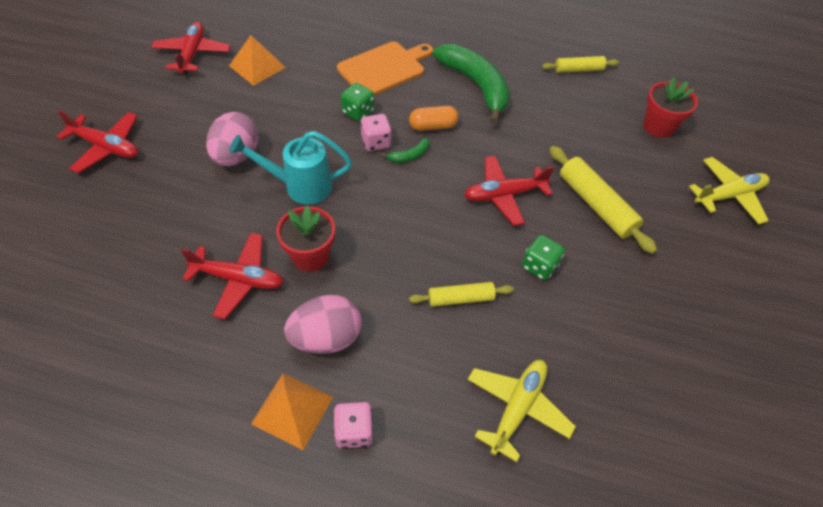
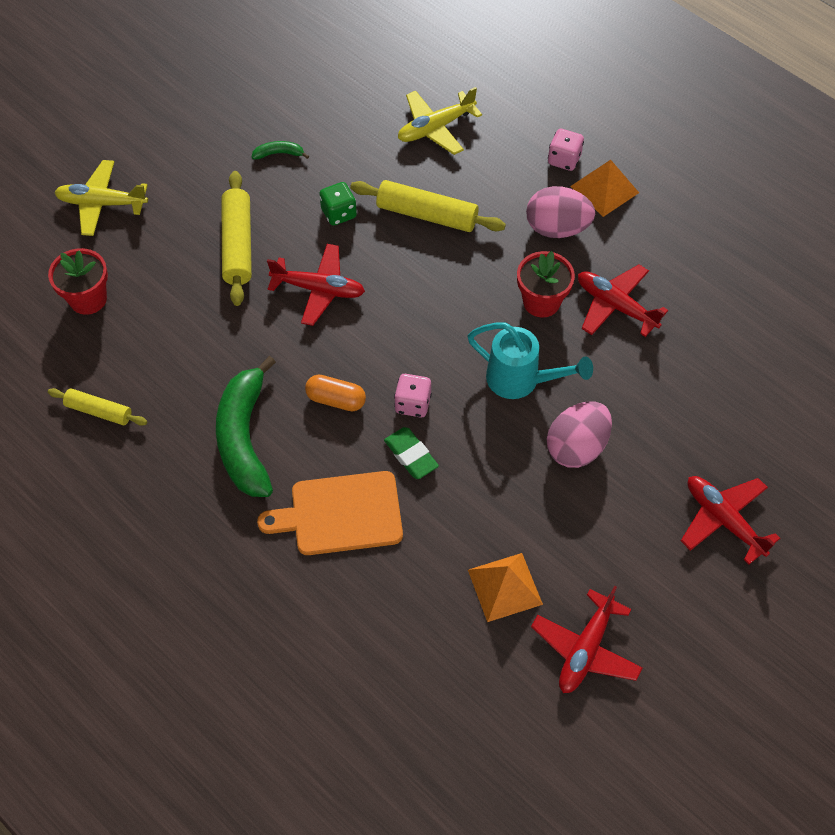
camera: 150 degrees left, 5 degrees up
(358, 112) = (411, 455): green dice -> green eraser
(409, 156) = (386, 372): green banana -> green banana (279, 153)
(460, 298) = (427, 215): yellow rolling pin -> yellow rolling pin, size x1.63

